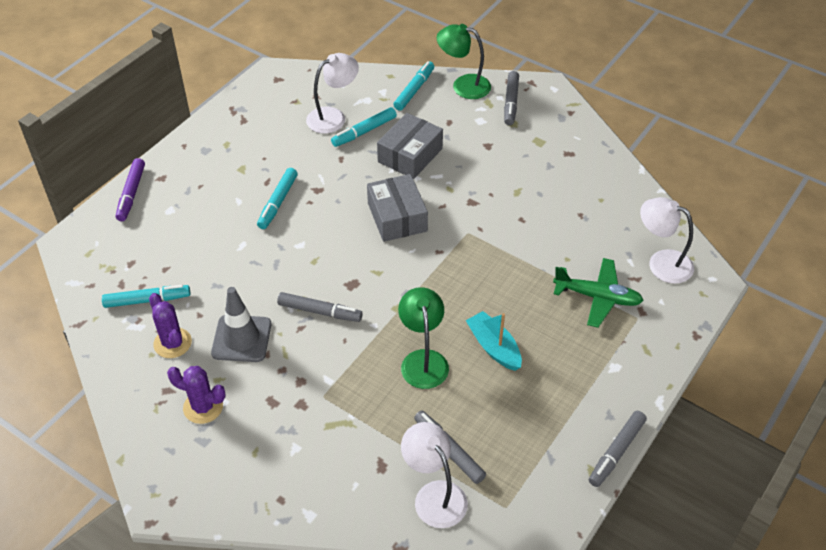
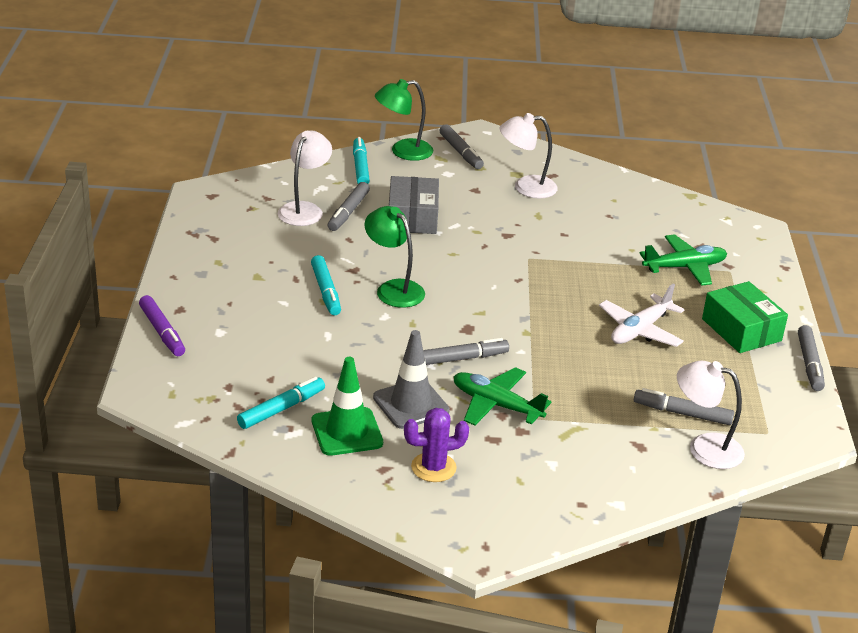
camera: 35 degrees left, 15 degrees down
(172, 343) = (347, 432): purple cactus -> green traffic cone
(305, 369) = (496, 405): none -> green plane
(364, 132) = (348, 212): turquoise marker -> grey marker
(397, 217) = (453, 266): grey box -> none
(423, 360) = (592, 360): green lamp -> green lamp (393, 289)
(494, 347) = (640, 330): turquoise boat -> white plane
(586, 386) = (741, 330): none -> green box
(661, 263) = (708, 228): white lamp -> white lamp (526, 187)

